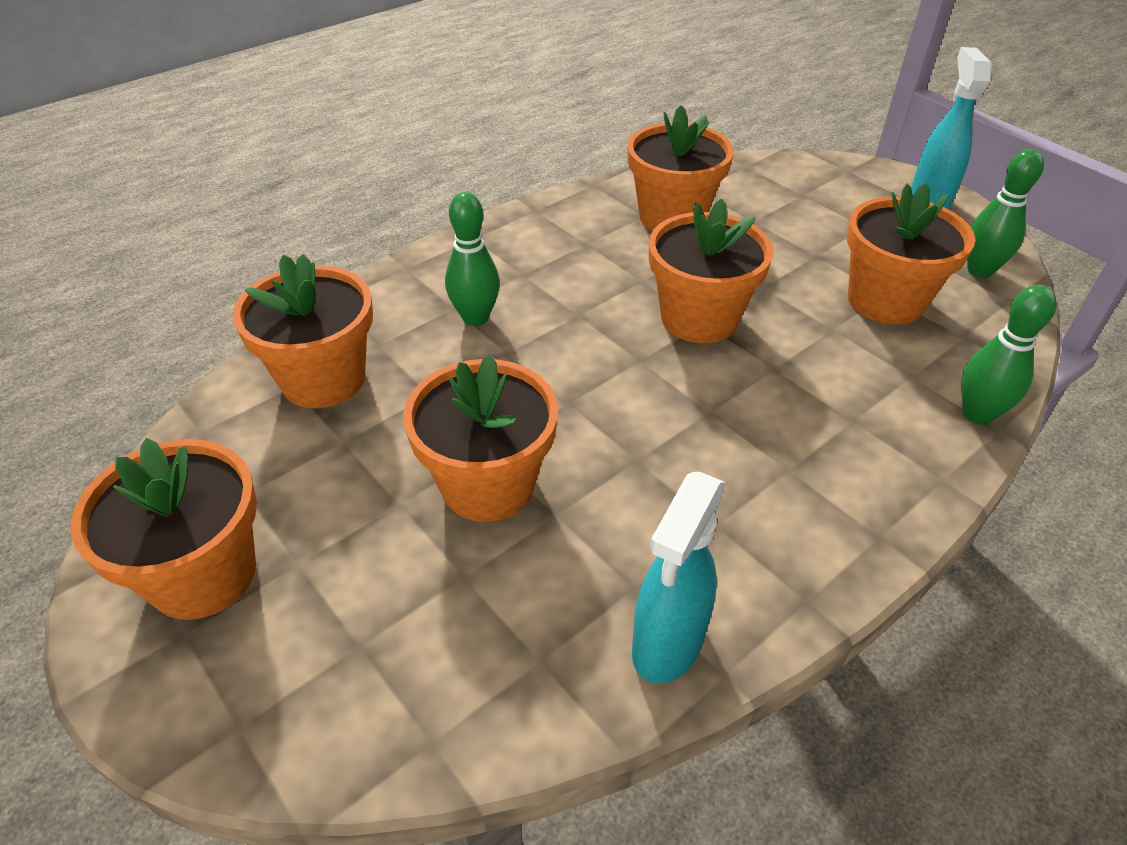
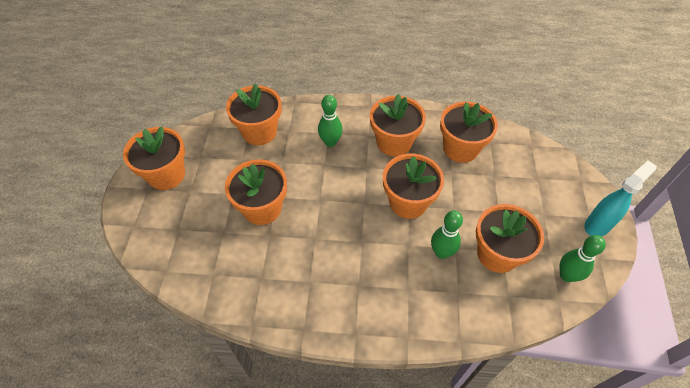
camera: 45 degrees right, 10 degrees up
(574, 261) = (394, 142): none -> orange flower pot
(667, 645) = (248, 302): turquoise spray bottle -> none
(977, 414) = (460, 328): green bowling pin -> green bowling pin (441, 252)

